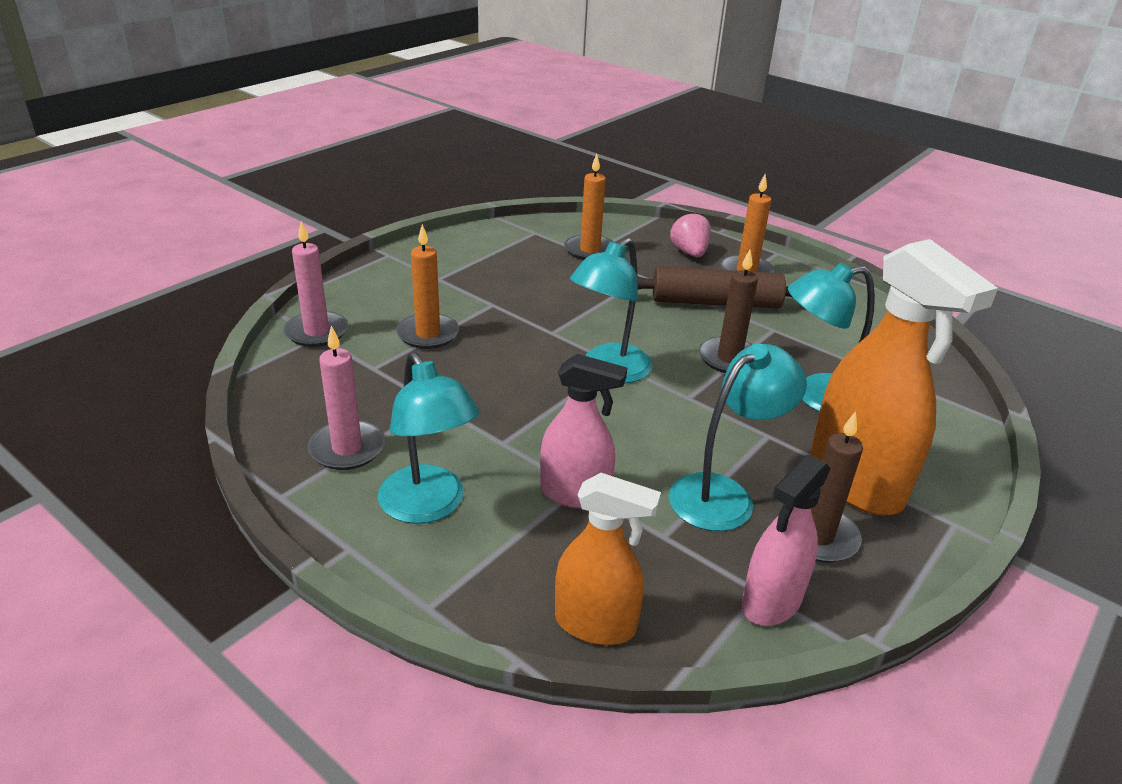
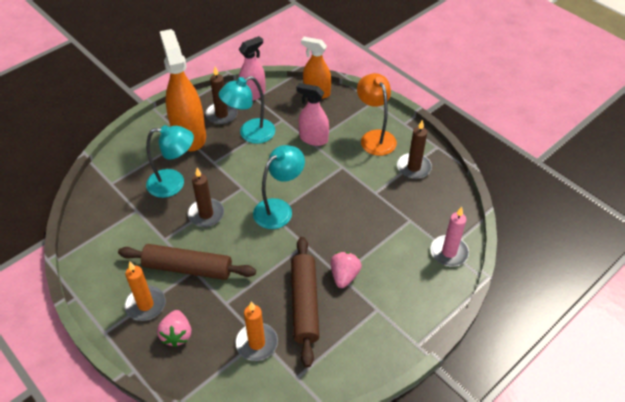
camera: 170 degrees left, 15 degrees up
(347, 448) = (414, 167): pink candle -> brown candle
(428, 334) = (381, 246): orange candle -> none
(428, 506) = (375, 137): turquoise lamp -> orange lamp
(486, 303) = (344, 276): none -> pink strawberry
(538, 279) = (304, 304): none -> brown rolling pin

